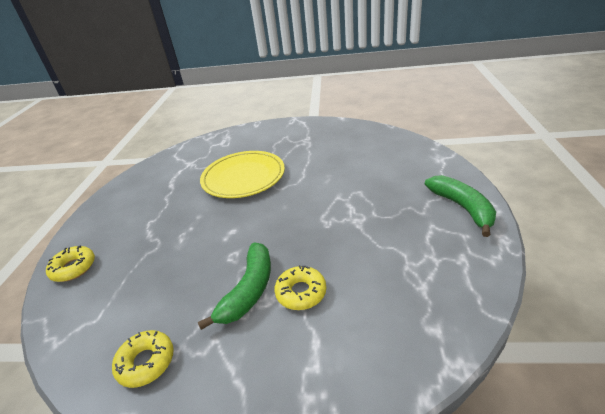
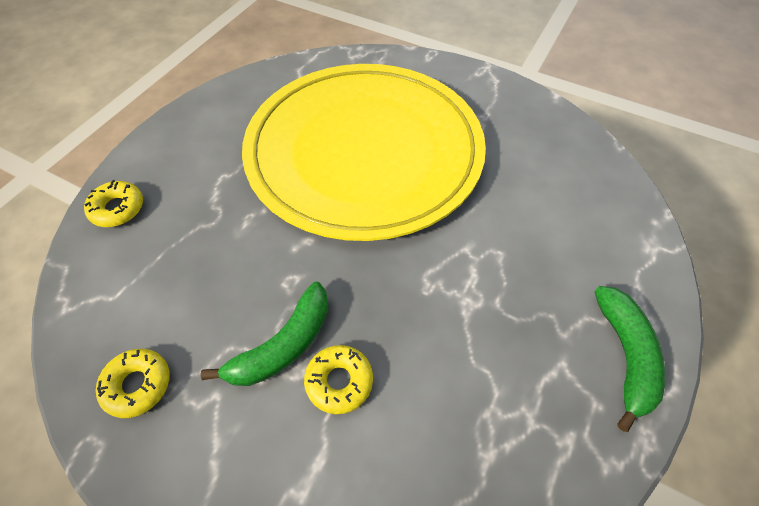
camera: 20 degrees right, 20 degrees up
(243, 177) = (364, 152): yellow plate -> yellow plate, size x1.94

